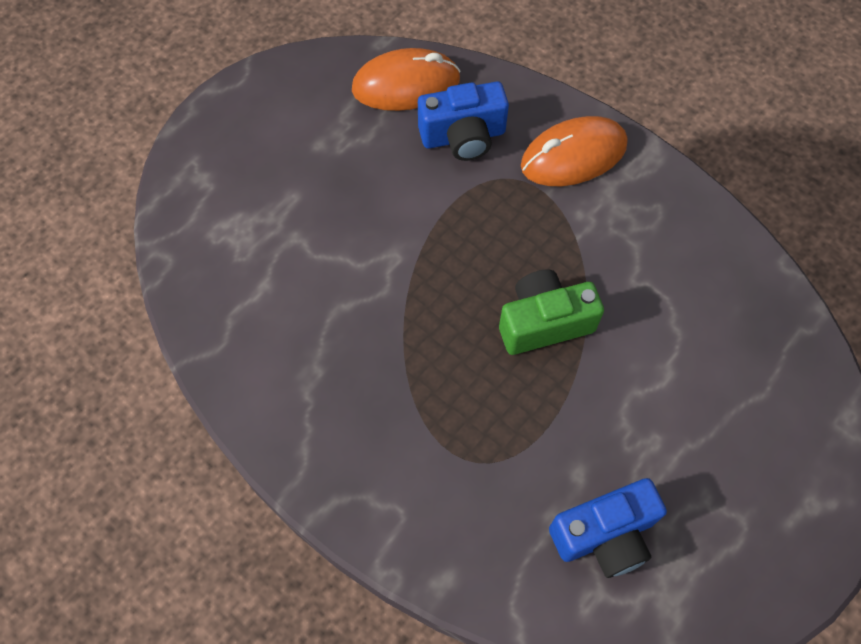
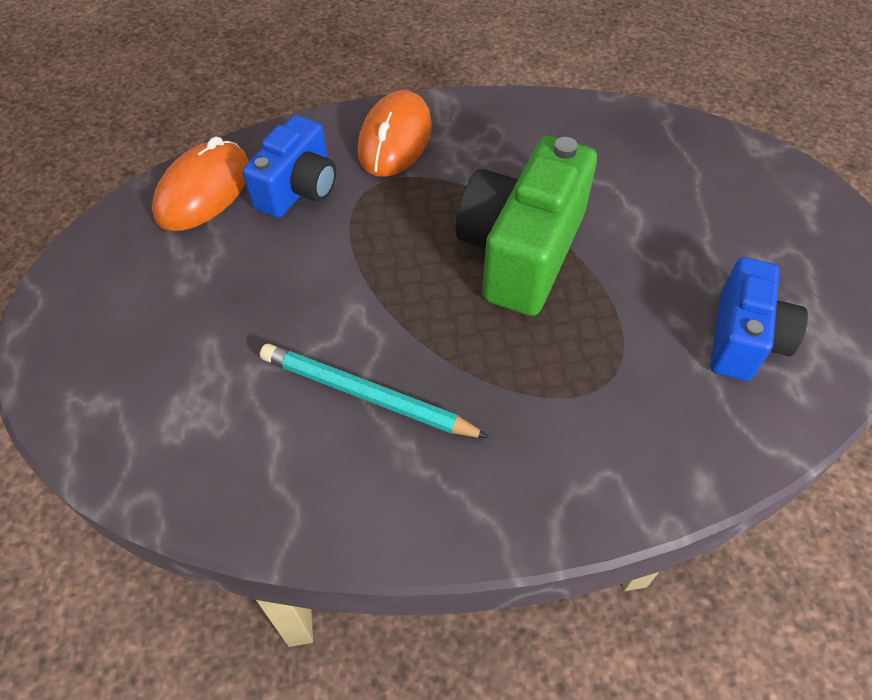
camera: 50 degrees left, 10 degrees down
(333, 318) = (367, 395): none -> turquoise pencil
(544, 322) = (521, 252): green camera -> green camera, size x1.57

